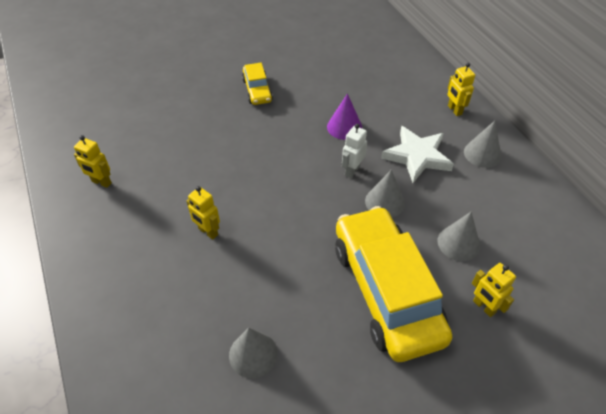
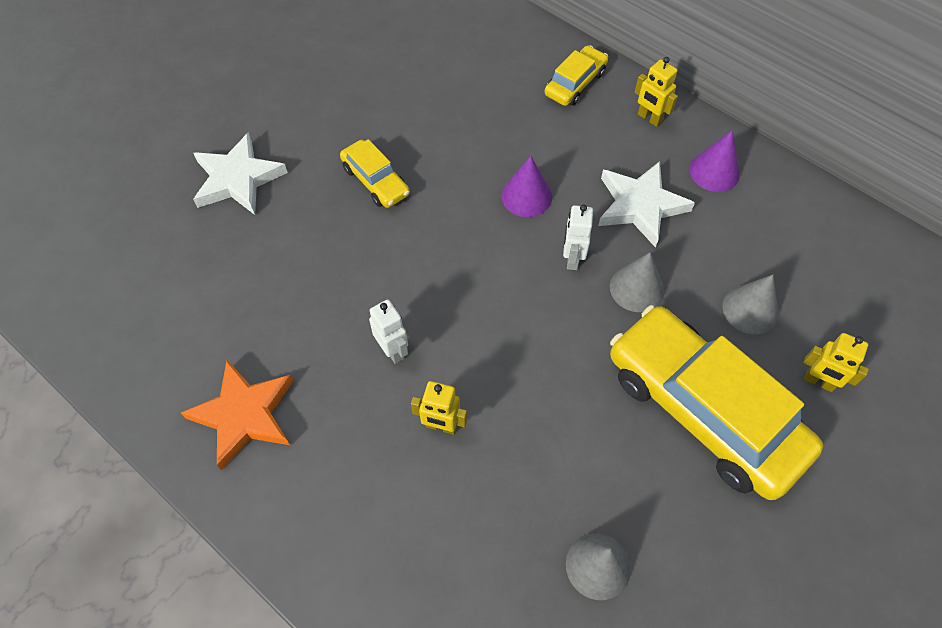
camera: 25 degrees left, 10 degrees up
(101, 182) = (244, 415): yellow robot -> orange star
(180, 65) = (237, 179): none -> white star
(207, 180) = (392, 350): none -> white robot
(416, 77) = (575, 83): none -> yellow car
(482, 154) = (714, 171): grey cone -> purple cone

